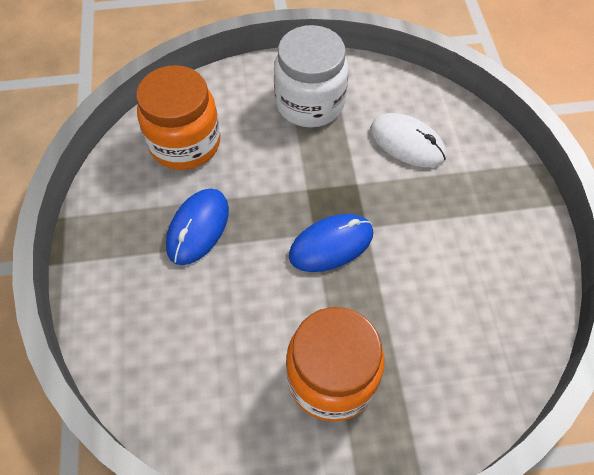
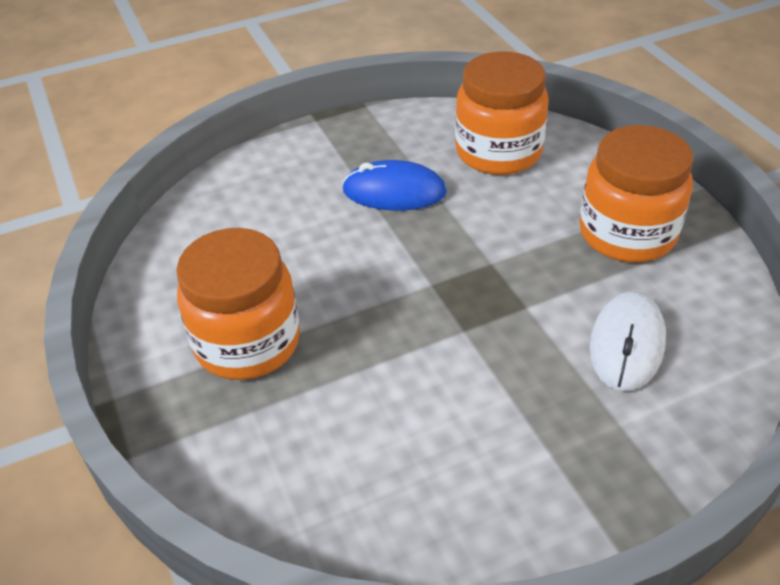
camera: 75 degrees right, 15 degrees down
(310, 103) = (627, 233): white jar -> orange jar
(331, 245) = (422, 302): blue mouse -> none

